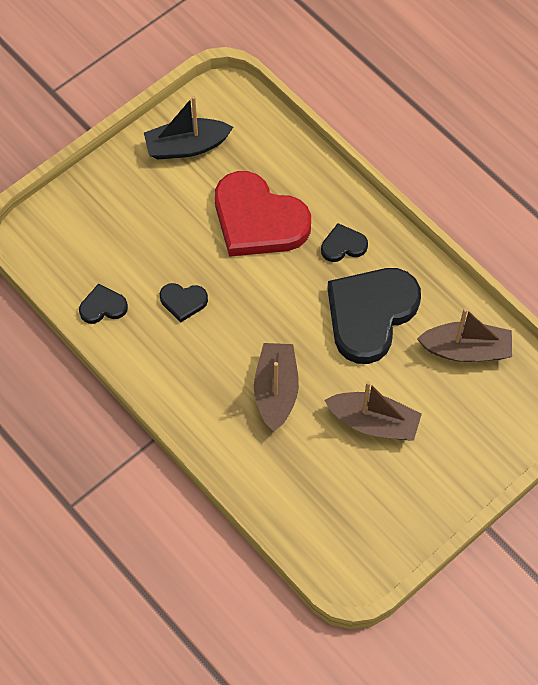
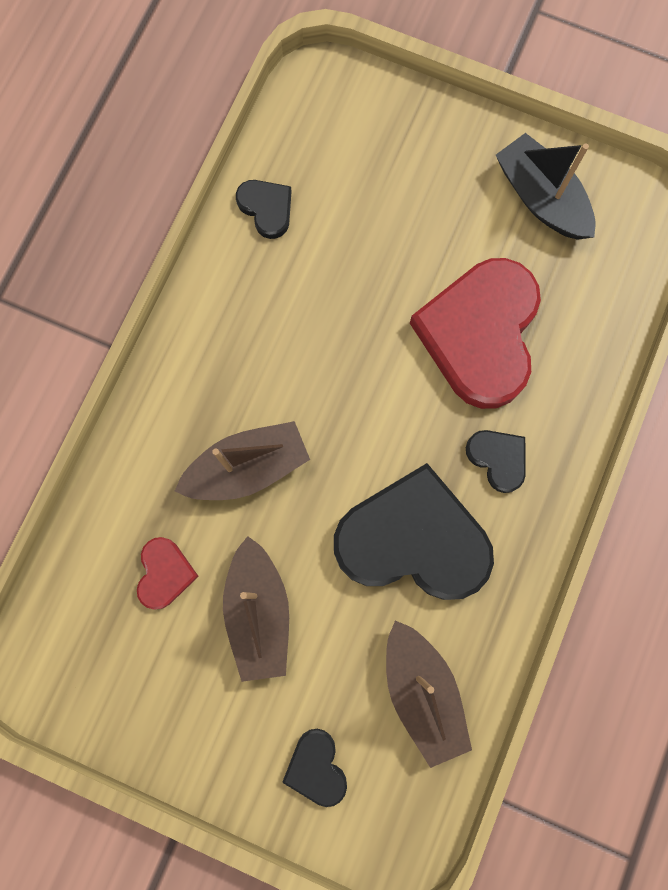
camera: 65 degrees right, 15 degrees up
(183, 302) = (318, 298): black heart -> black heart (316, 768)
(321, 469) = (164, 573): none -> red heart

